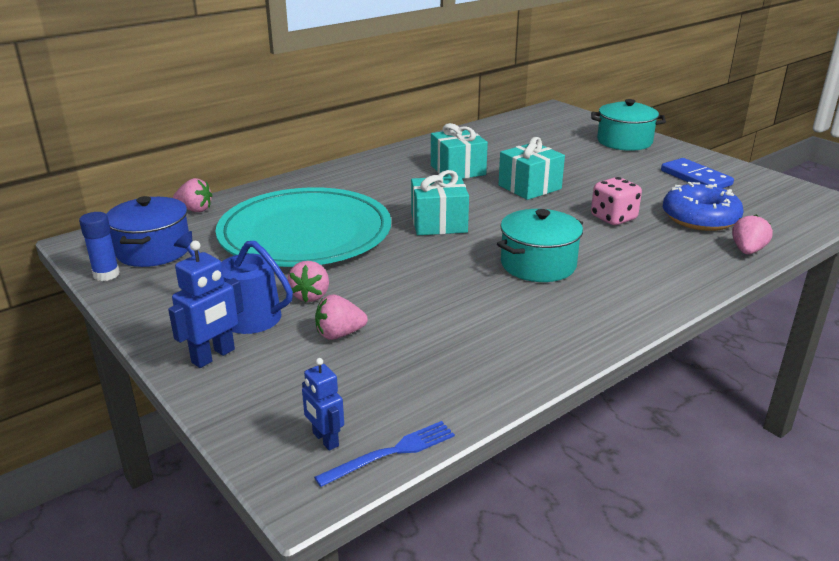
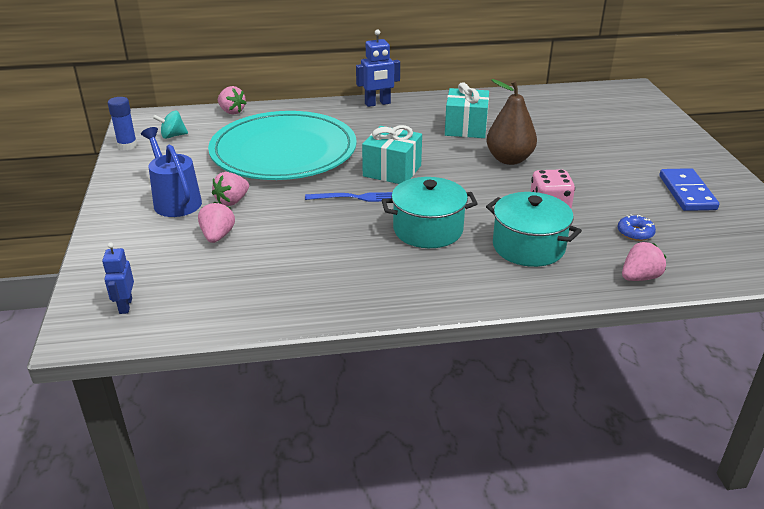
camera: 30 degrees right, 5 degrees up
(153, 250) = (173, 136): blue pot -> turquoise spinning top
(213, 356) = (126, 224): blue robot -> blue robot (377, 104)
(339, 334) = (217, 236): pink strawberry -> pink strawberry turned 75 degrees clockwise
(391, 453) = (153, 331): blue fork -> blue fork (354, 198)
(529, 187) = (509, 159): turquoise gift -> brown pear
(624, 141) = (661, 138): turquoise pot -> turquoise pot (528, 247)
(700, 218) = (635, 233): blue donut -> blue donut, size x0.46

